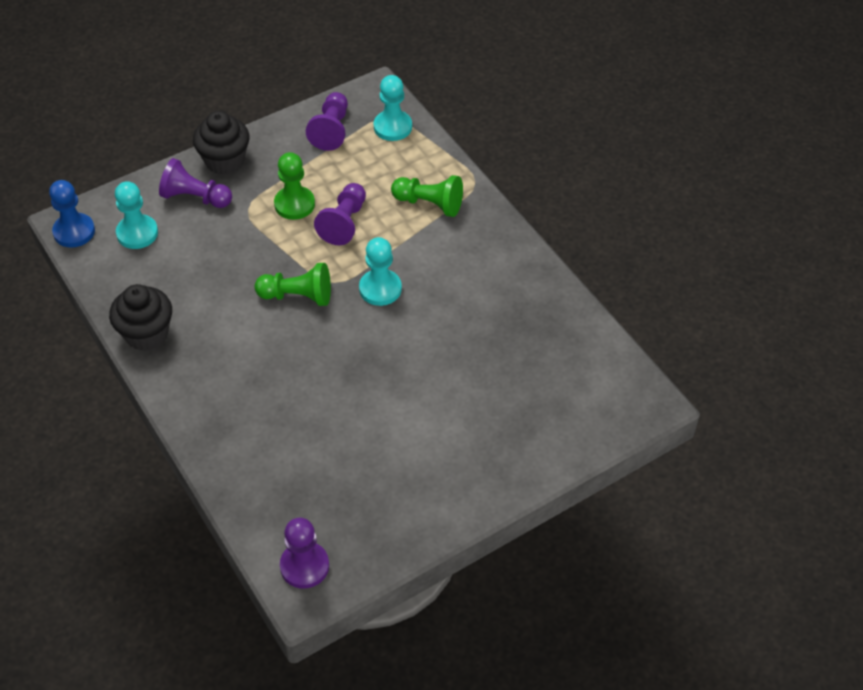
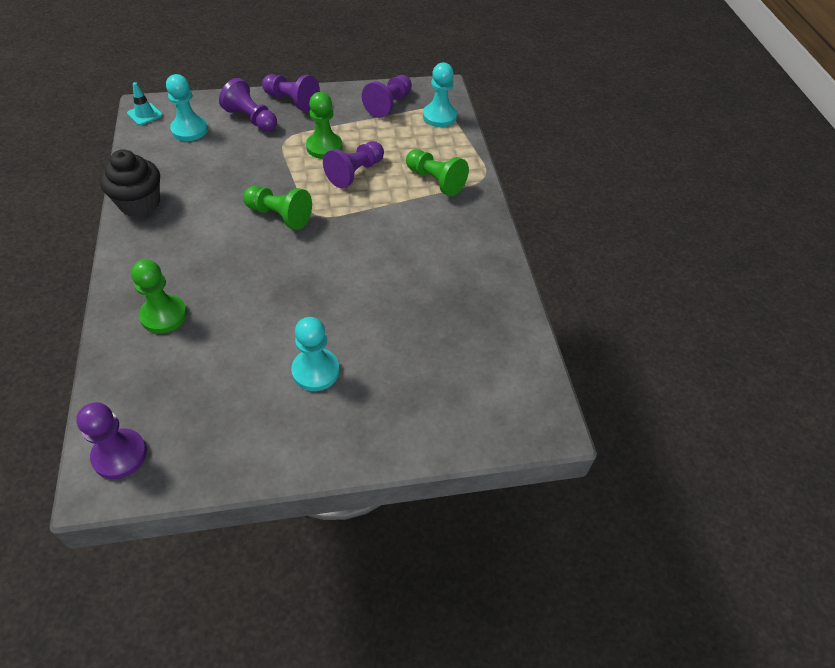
camera: 20 degrees right, 0 degrees up
(74, 232) = (145, 114): blue pawn -> turquoise traffic cone
(225, 161) = (292, 101): black cupcake -> purple pawn
(254, 435) = (163, 315): none -> green pawn
(380, 289) = (352, 233): turquoise pawn -> turquoise pawn (315, 371)

